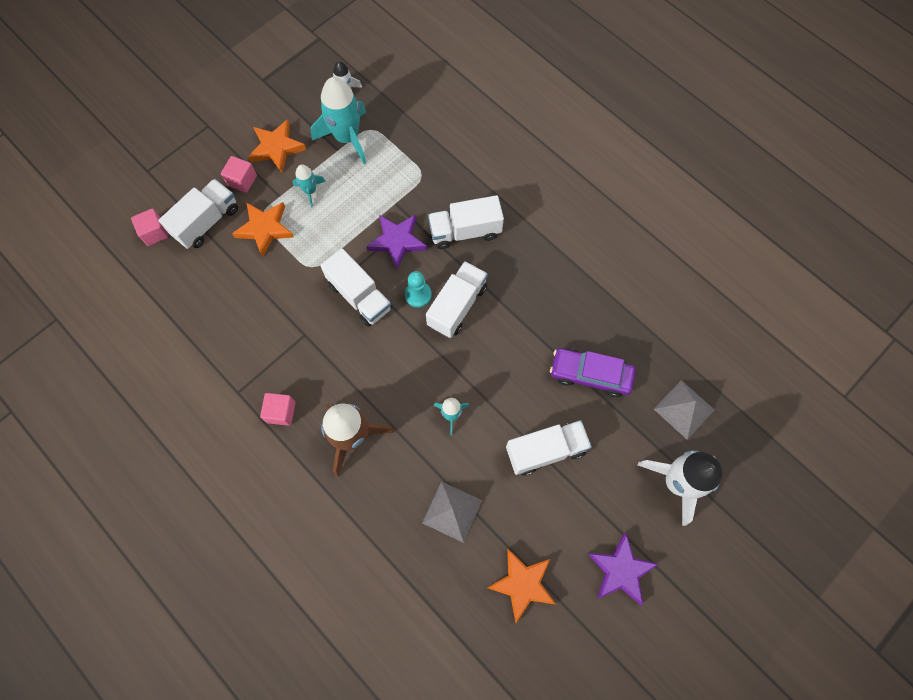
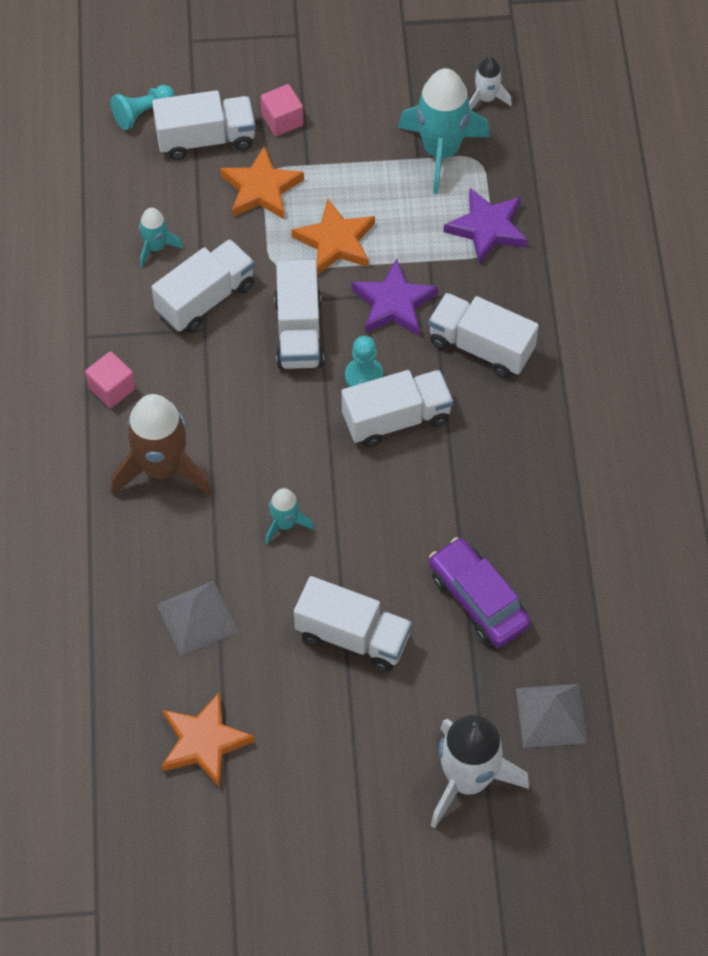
camera: 40 degrees right, 10 degrees down
(155, 233) = (142, 113): pink cube -> turquoise pawn
(276, 148) = (351, 110): orange star -> orange star (335, 241)
(289, 316) = (205, 299): none -> white truck
(310, 191) = (346, 182): turquoise rocket -> turquoise rocket (156, 247)
(620, 570) = (320, 813): purple star -> purple star (487, 228)

